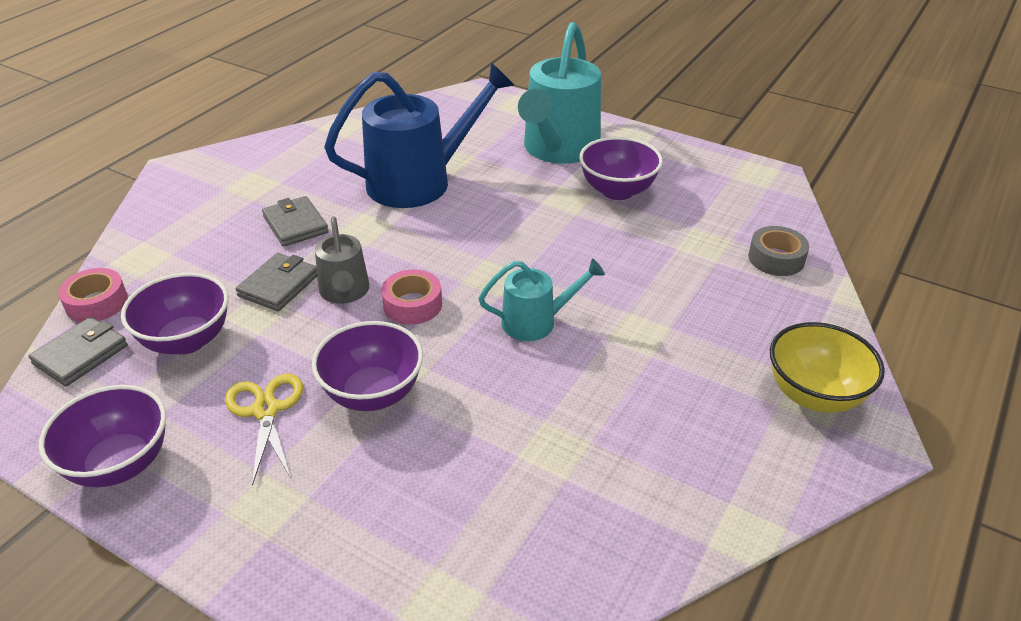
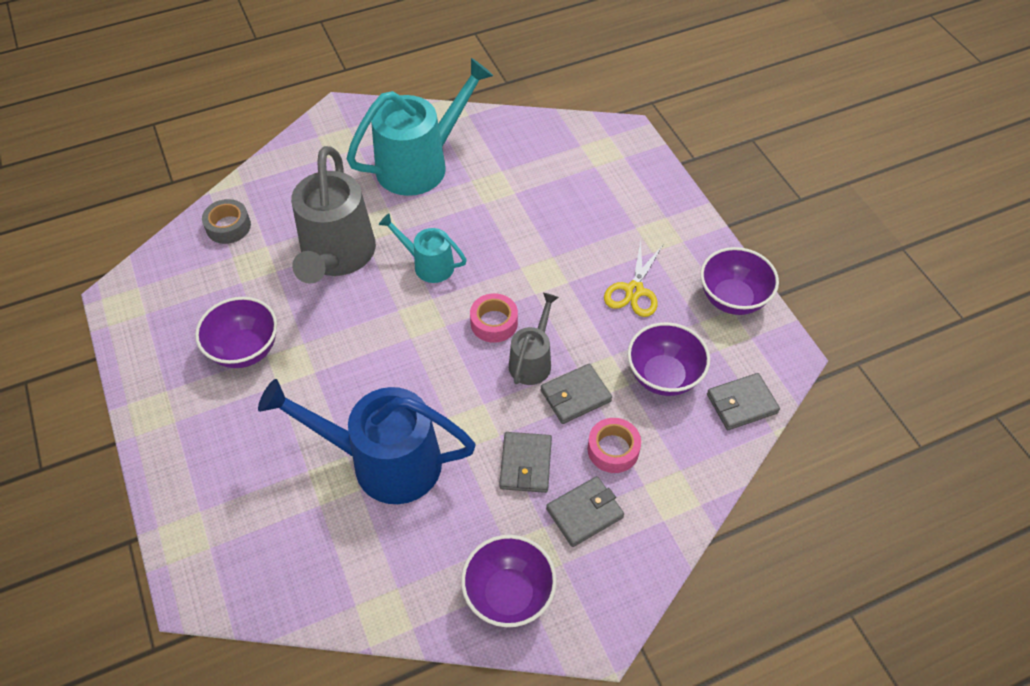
camera: 145 degrees left, 15 degrees up
(97, 303) = (720, 456): pink tape -> pink tape (613, 449)
(221, 218) = (584, 513): none -> grey wallet
(373, 394) = (565, 268): purple bowl -> purple bowl (509, 594)
(558, 150) = (229, 433): turquoise watering can -> turquoise watering can (421, 164)
(638, 284) = (336, 257): none -> grey watering can
(814, 395) = (334, 143): yellow bowl -> none

